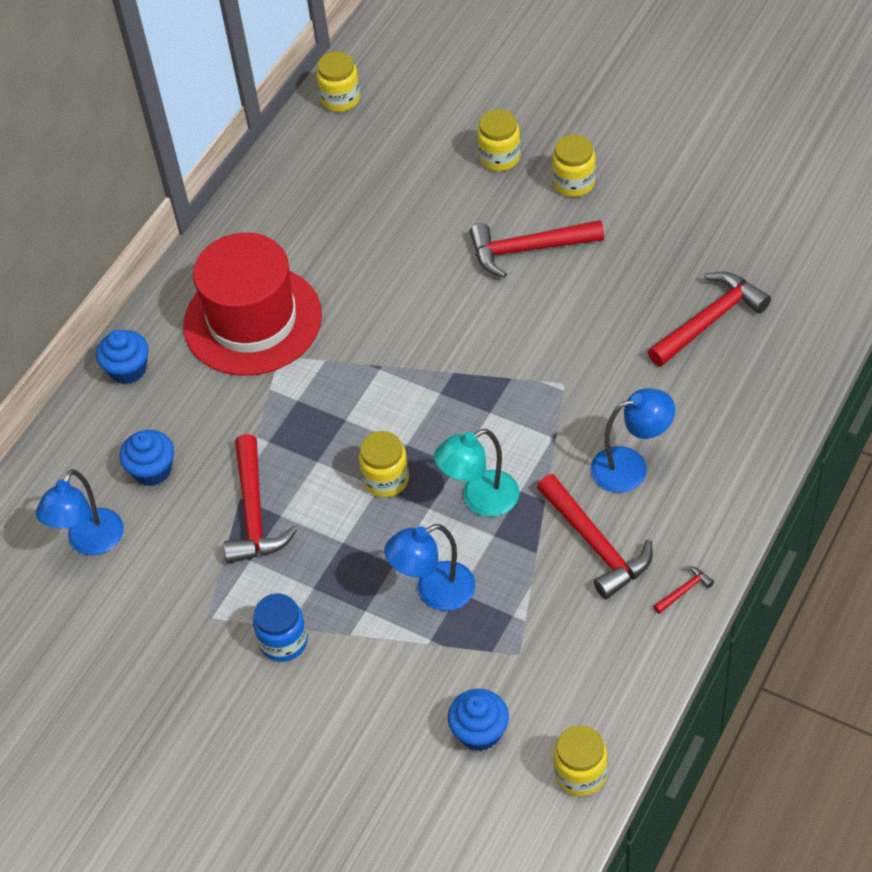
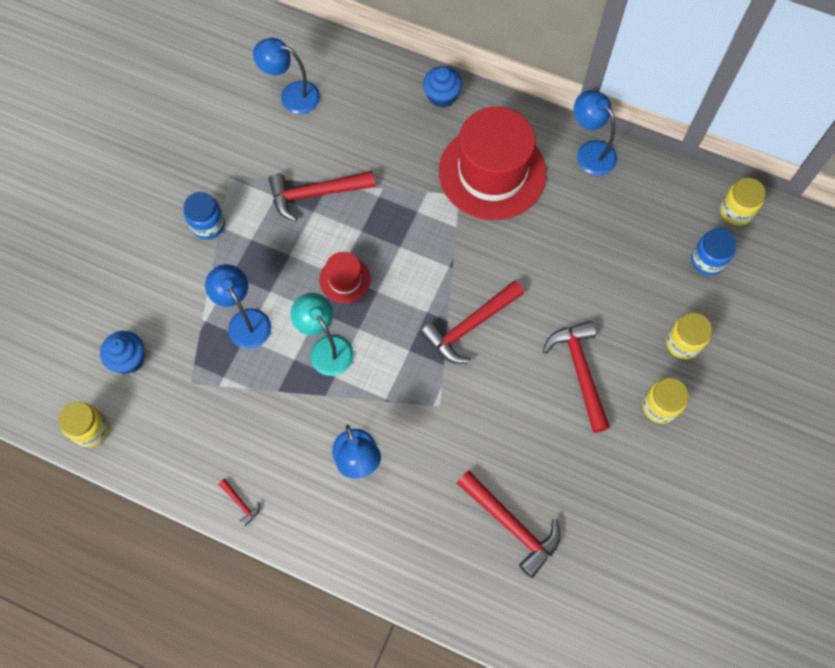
camera: 80 degrees right, 15 degrees up
(152, 470) = (352, 124): blue cupcake -> none
(239, 223) = (590, 152): none -> blue lamp
(386, 479) = (345, 279): yellow jar -> red hat
(400, 128) = (707, 260): none -> blue jar
(595, 544) = (284, 435): red hammer -> red hammer (470, 326)

